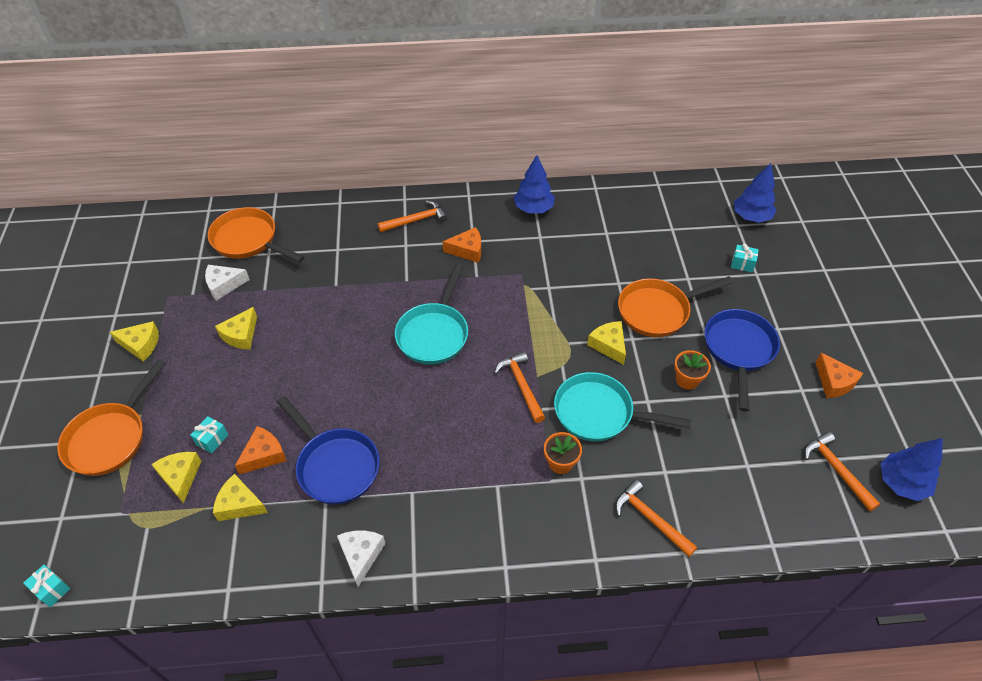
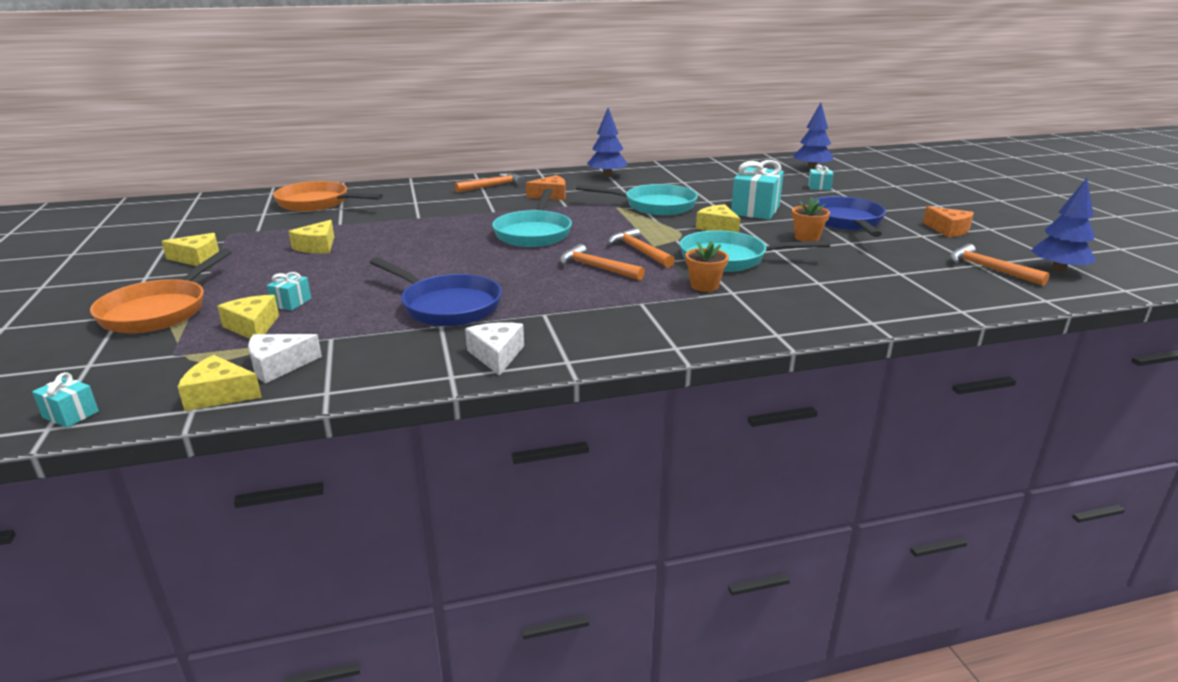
camera: 10 degrees left, 25 degrees down
(224, 285) = (293, 224): white cheese -> white cheese (278, 366)
(239, 504) = (332, 337): yellow cheese -> yellow cheese (219, 395)
(264, 455) = (358, 306): orange cheese -> none
(562, 287) = (654, 206): none -> turquoise pan
(650, 519) = (821, 307): orange hammer -> orange hammer (596, 267)
(657, 311) = (755, 210): orange pan -> turquoise gift

